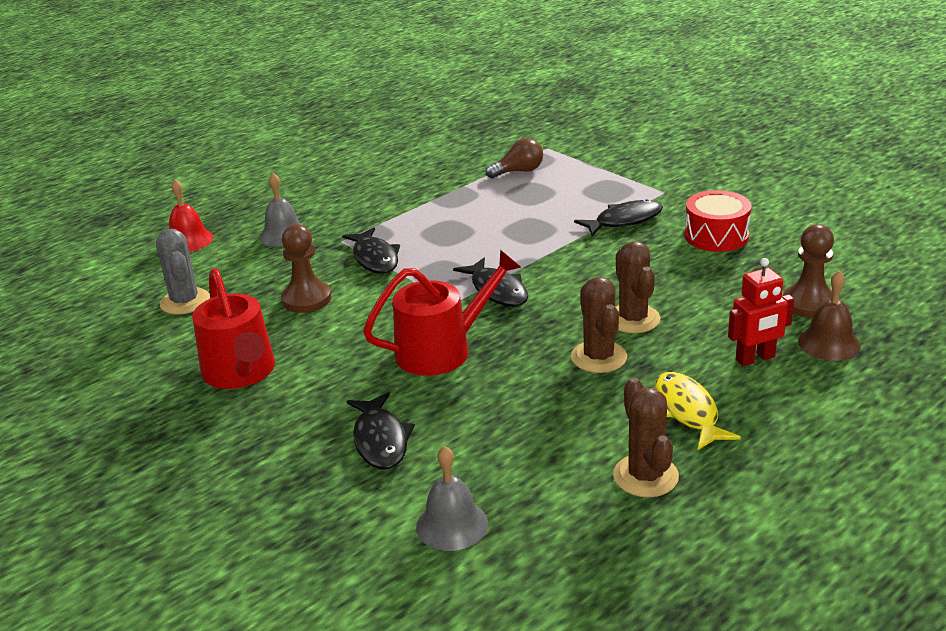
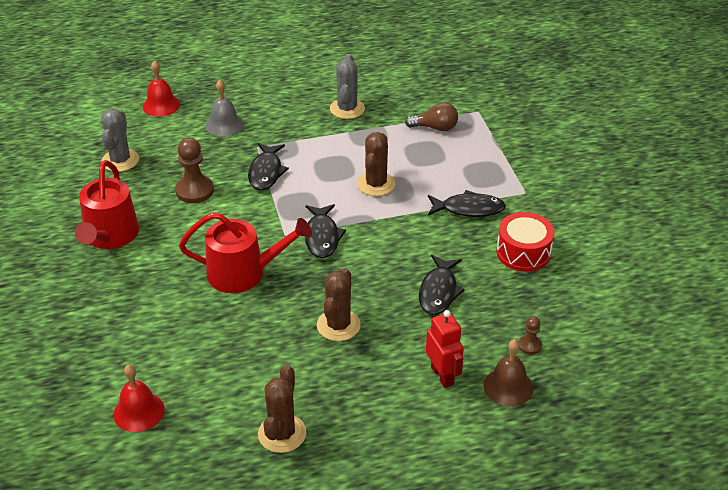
camera: 25 degrees right, 10 degrees up
(380, 440) = (149, 329): black fish -> black fish (439, 291)
(410, 183) = (347, 109): none -> grey cactus
(452, 525) = (139, 411): grey bell -> red bell
(633, 319) = (391, 303): brown cactus -> brown cactus (376, 184)
(687, 411) = (355, 397): yellow fish -> none
(755, 359) = (442, 376): red robot -> red robot turned 120 degrees counterclockwise
(809, 303) = (529, 345): brown pawn -> brown pawn, size x0.53

